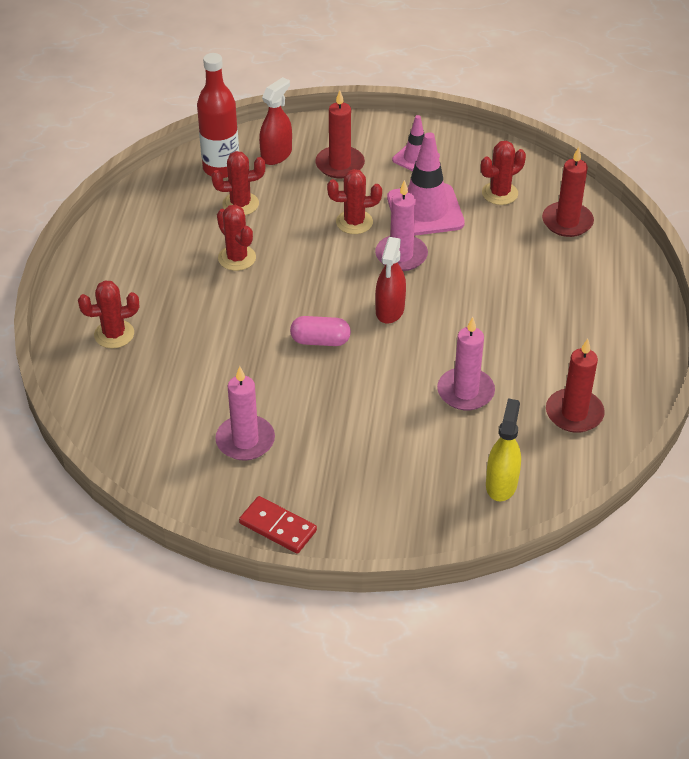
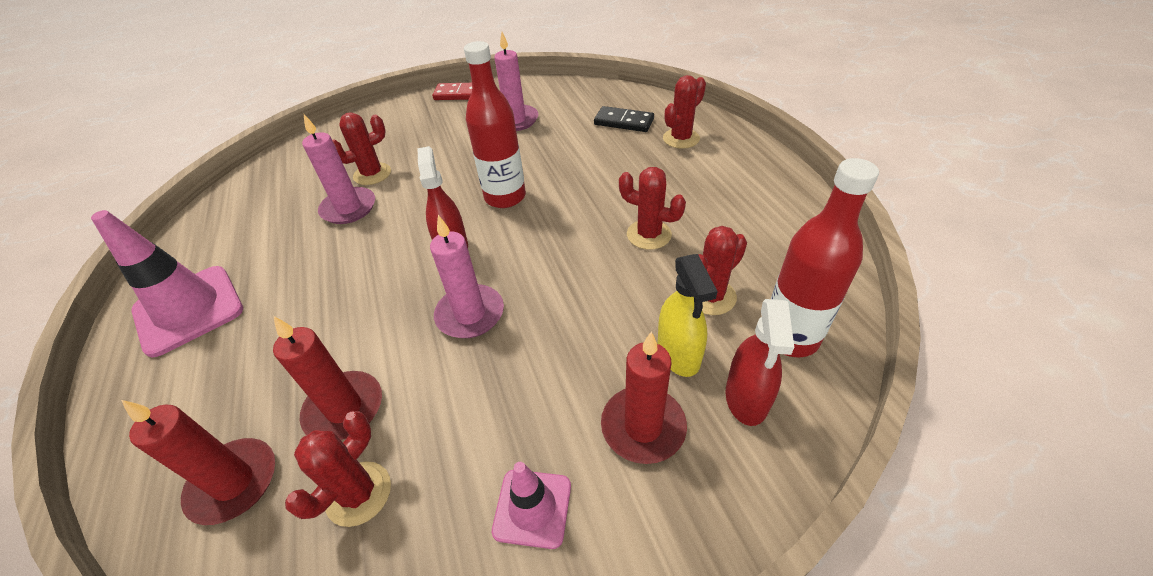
camera: 155 degrees right, 0 degrees up
(141, 382) = (624, 122): none -> black domino
(320, 341) = (505, 197): pink capsule -> red bottle
(354, 222) = (554, 334): red cactus -> red cactus (372, 174)
(425, 211) = (468, 398): pink traffic cone -> pink traffic cone (189, 310)
(501, 484) = (304, 162): yellow spray bottle -> yellow spray bottle (678, 354)
(574, 413) = (238, 228): red candle -> red candle (344, 409)

